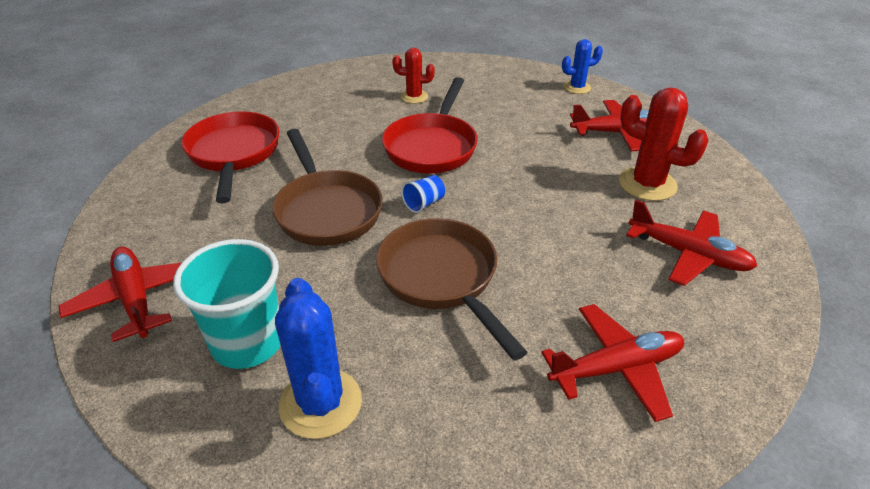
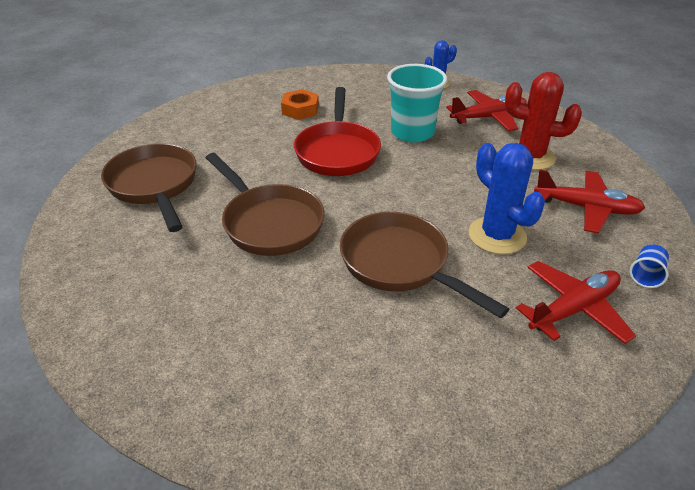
camera: 15 degrees left, 0 degrees up
(136, 299) = (125, 336): red plane -> none
(234, 154) = (154, 186): red pan -> brown pan
(247, 343) = (254, 353): turquoise cup -> turquoise cup (412, 132)
(320, 403) = (346, 391): blue cactus -> blue cactus (497, 236)
(414, 97) = (300, 109): red cactus -> orange nut
(424, 203) = (354, 202): blue cup -> blue cup (646, 275)

